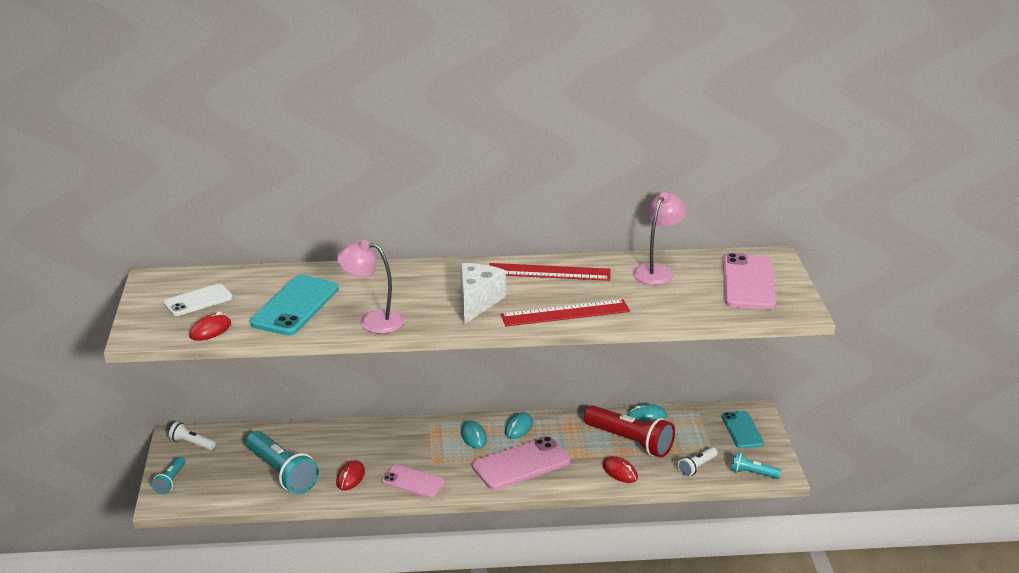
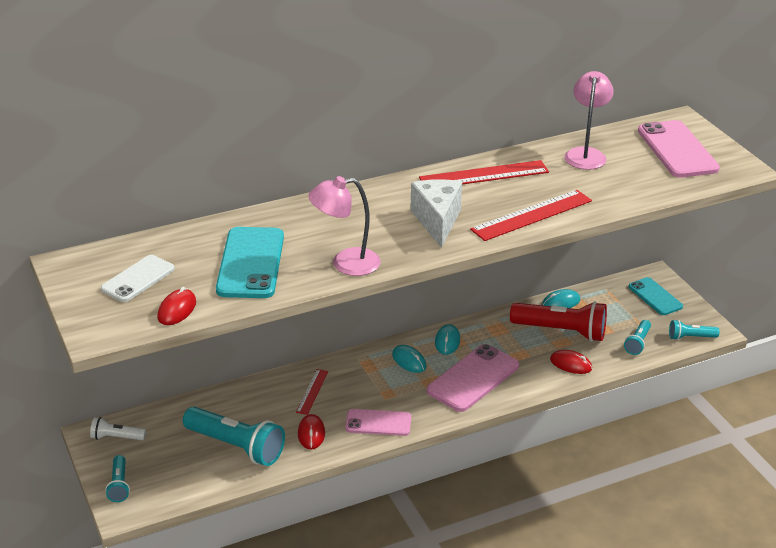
camera: 20 degrees left, 5 degrees up
(373, 443) = (312, 391): none -> red ruler
(697, 467) = (638, 343): white flashlight -> turquoise flashlight

